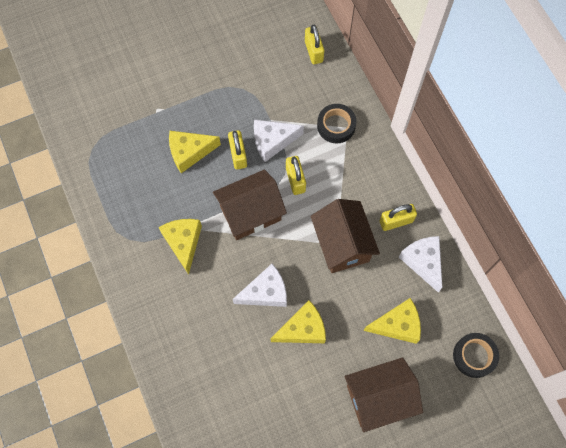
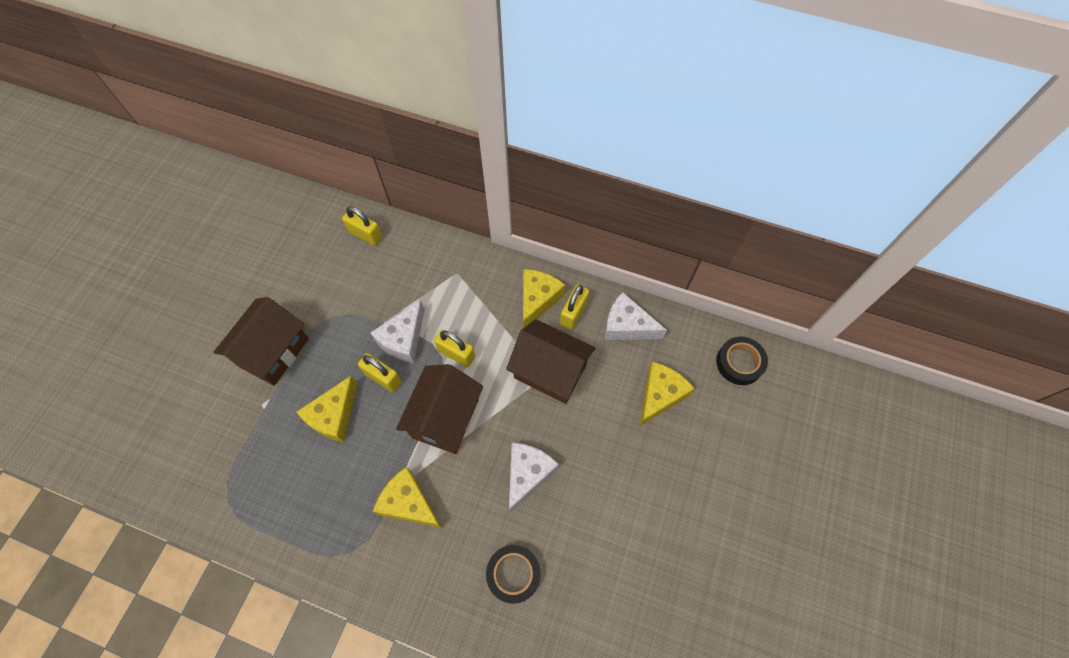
camera: 45 degrees left, 5 degrees down
(302, 329) = (590, 474): yellow cheese -> yellow cheese (537, 299)
(336, 126) = (446, 279): black tape -> black tape (513, 574)
(379, 397) = (708, 469): brown house -> brown house (273, 352)

